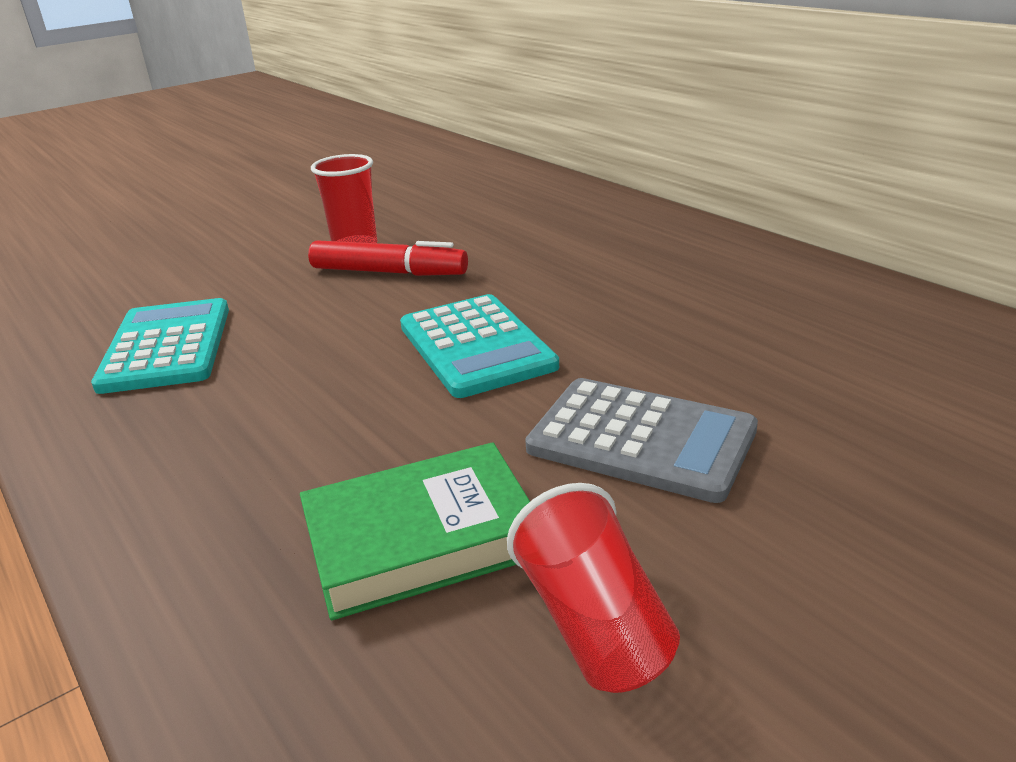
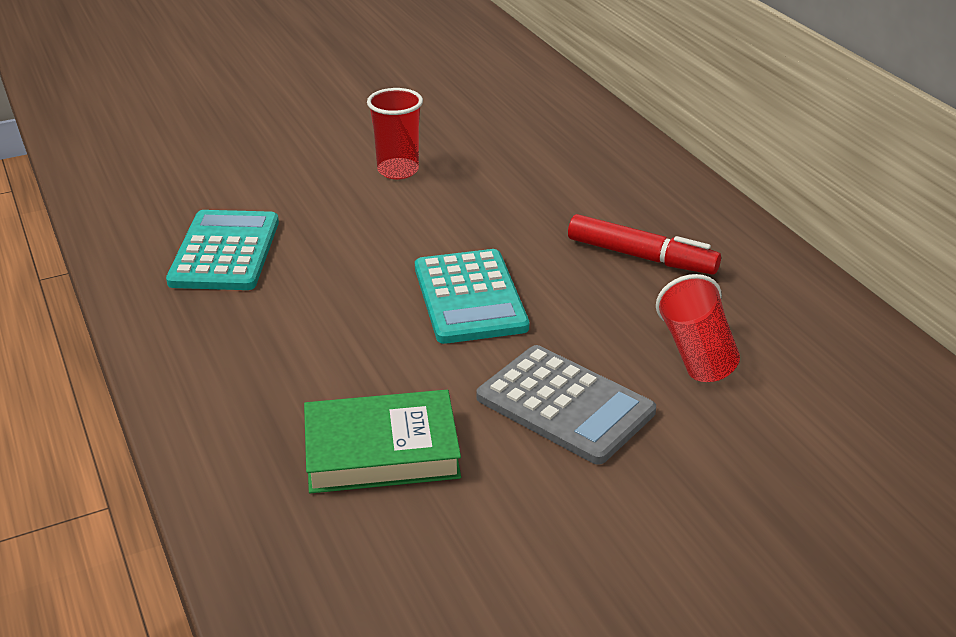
camera: 10 degrees right, 5 degrees up
(389, 272) = (420, 206): red marker -> red marker (641, 257)
(594, 624) = (475, 528): red cup -> red cup (696, 353)

